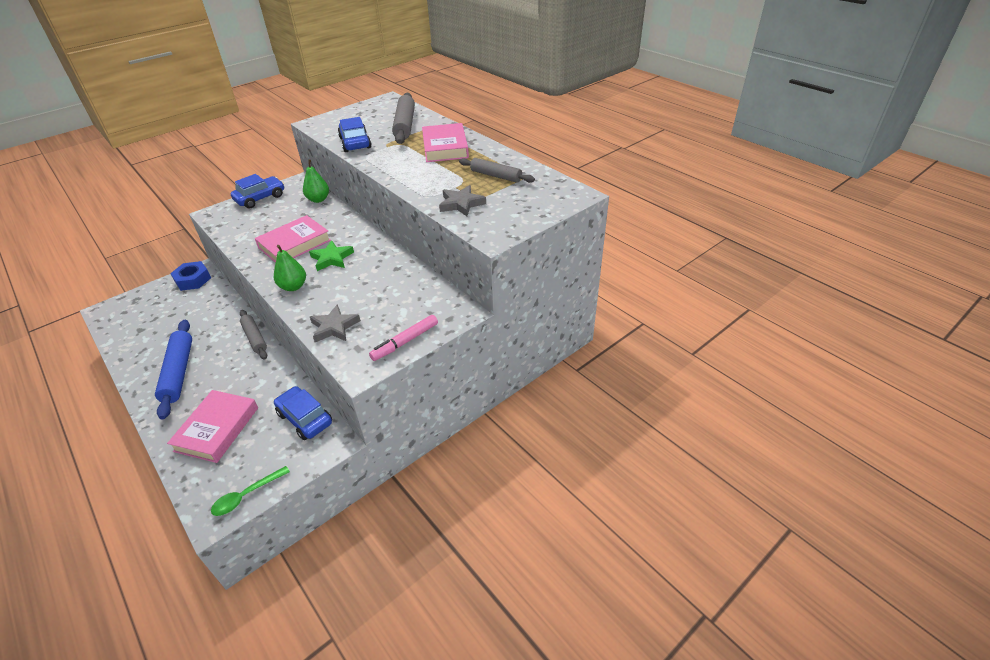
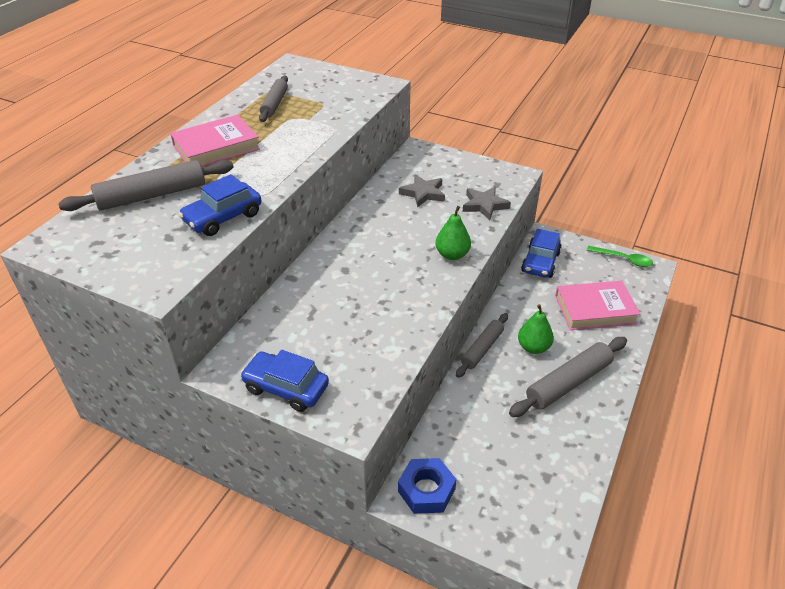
camera: 115 degrees left, 0 degrees up
(179, 372) = (568, 383): blue rolling pin -> grey rolling pin
(294, 244) = (380, 291): pink book -> none
(318, 199) = (268, 319): green pear -> green pear (533, 347)
(332, 258) = (390, 249): green star -> none
(405, 342) = (471, 165): pink marker -> none
(461, 204) = (339, 109): grey star -> grey star (423, 193)

